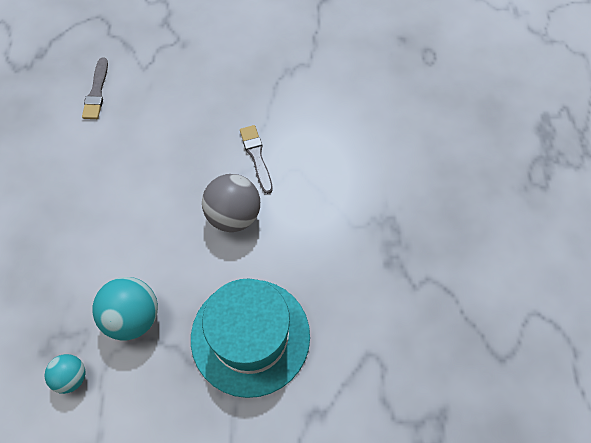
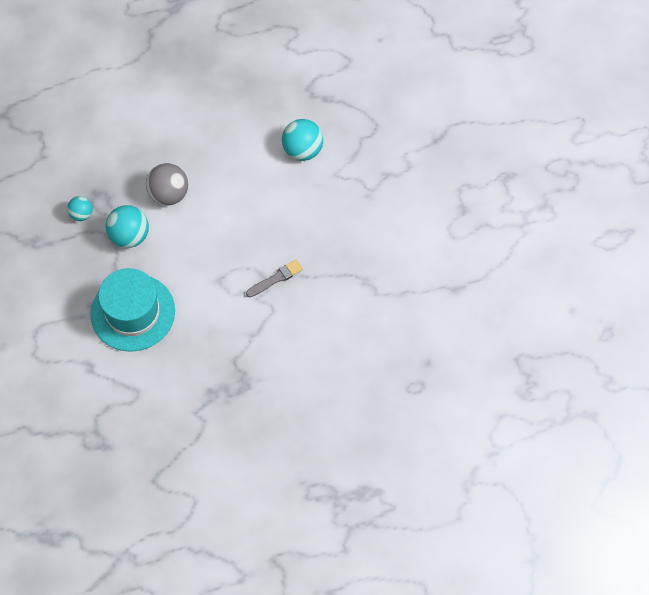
camera: 75 degrees right, 0 degrees up
(96, 92) = (302, 150): grey brush -> turquoise ball
(233, 215) = (222, 276): grey ball -> grey ball (169, 194)

